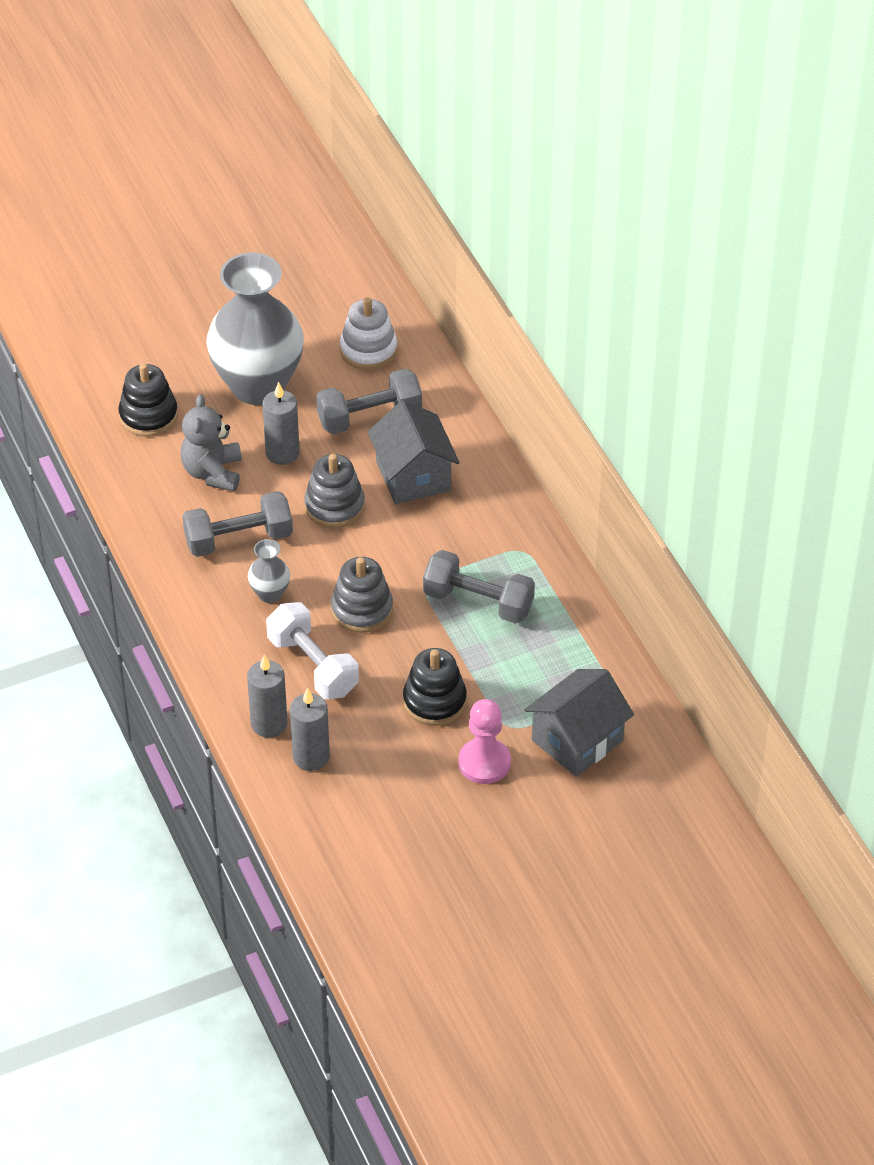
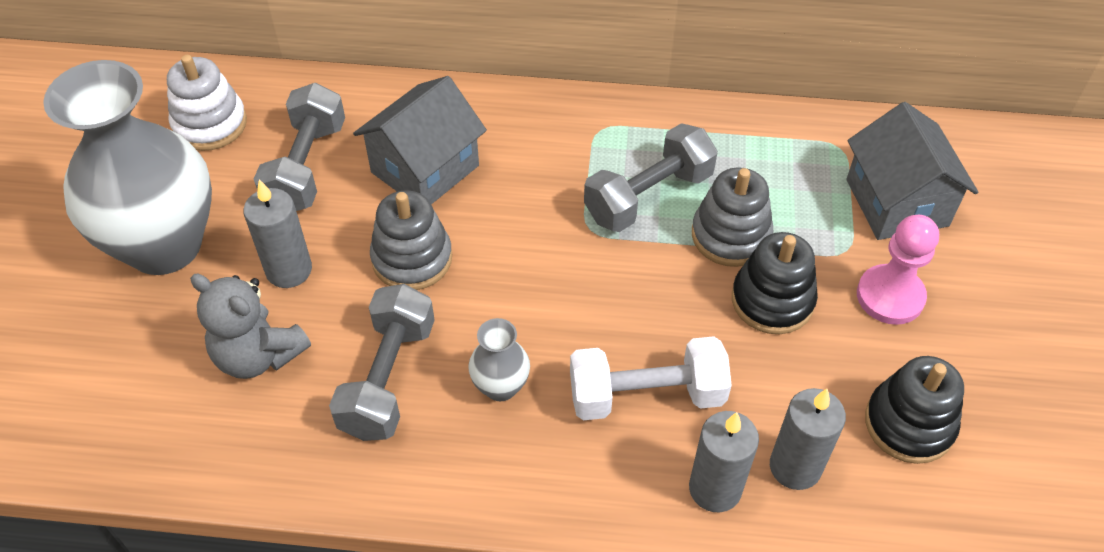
camera: 60 degrees left, 5 degrees up
(148, 416) = (103, 380): black stacking toy -> black stacking toy (909, 424)
(362, 609) = (589, 305): grey stacking toy -> grey stacking toy (730, 235)
(413, 476) = (425, 169): grey house -> grey house turned 60 degrees counterclockwise

